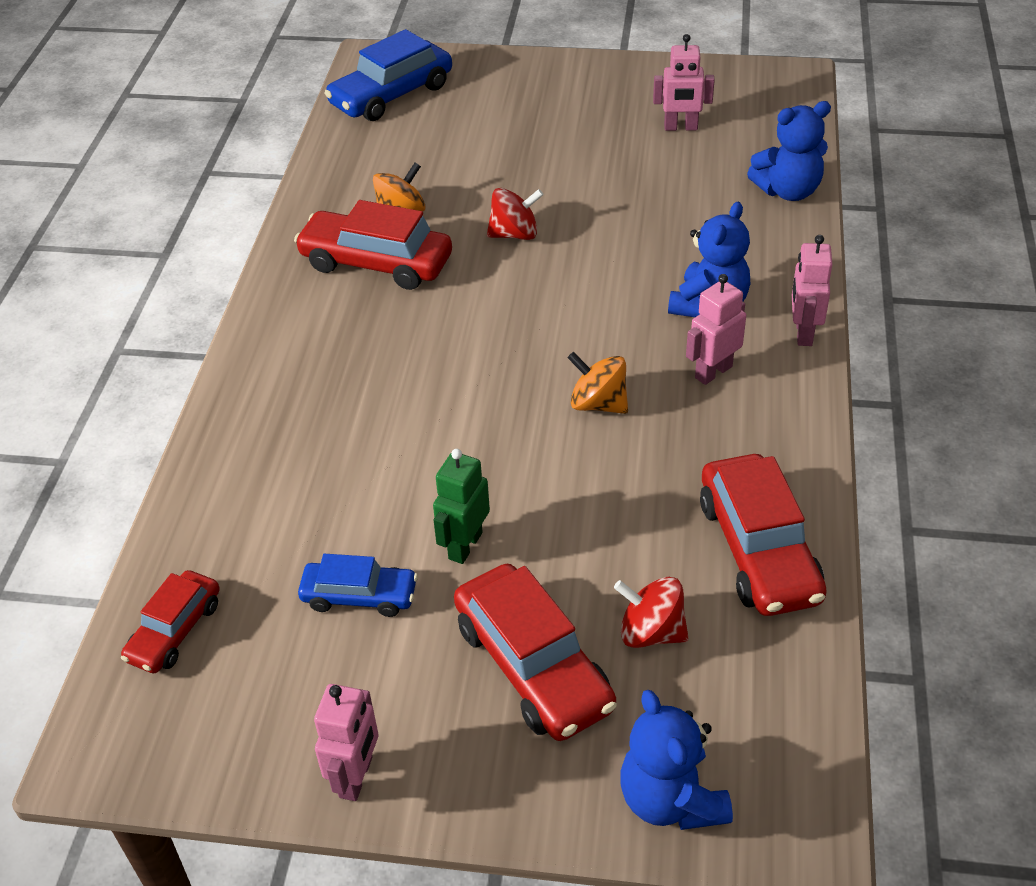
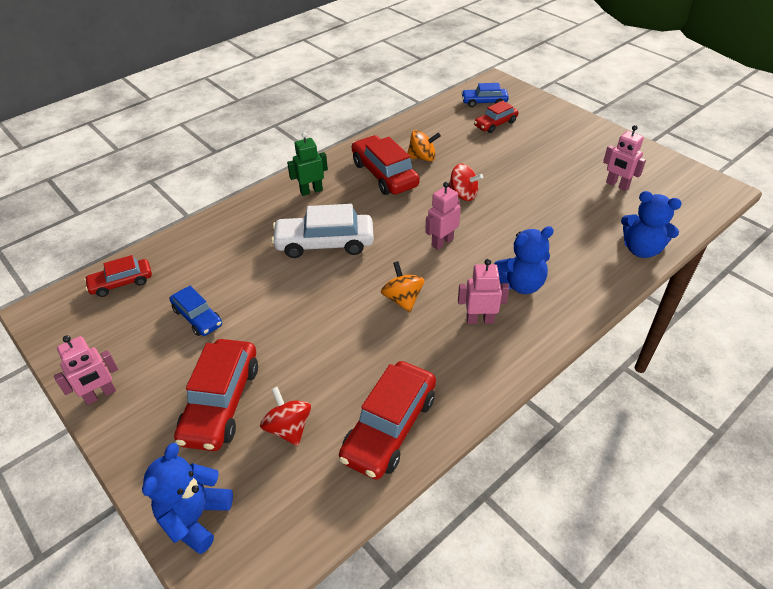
camera: 40 degrees right, 0 degrees up
(391, 95) = (484, 102): blue car -> blue car, size x0.60
(411, 397) = (324, 243): none -> white car
(443, 119) = (495, 124): none -> red car
(465, 546) = (263, 325): green robot -> green robot (311, 191)
(803, 333) = (556, 330): pink robot -> pink robot (442, 242)

